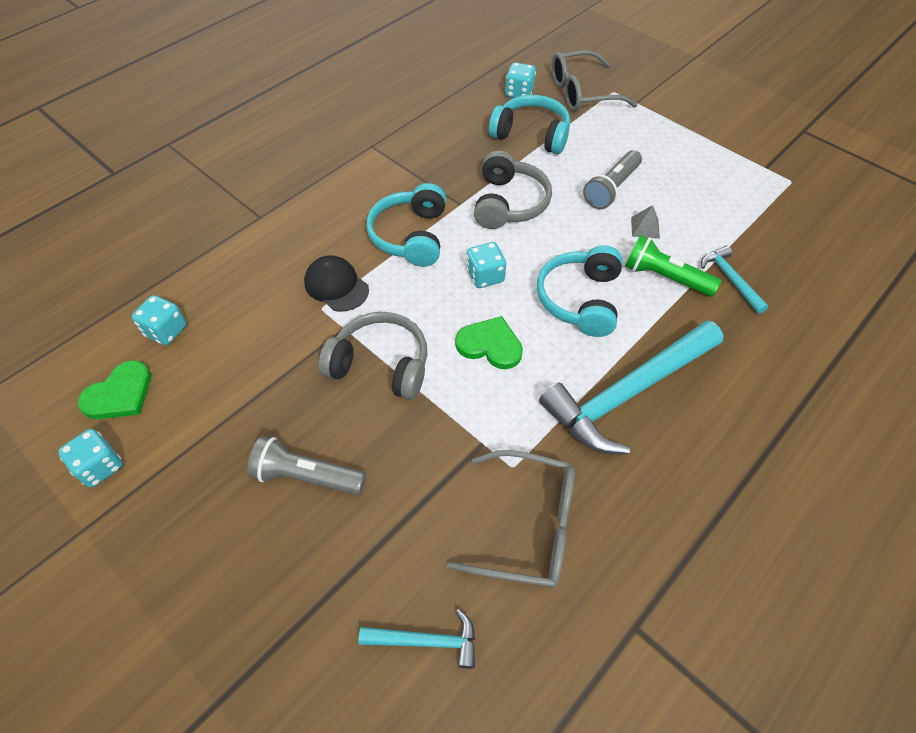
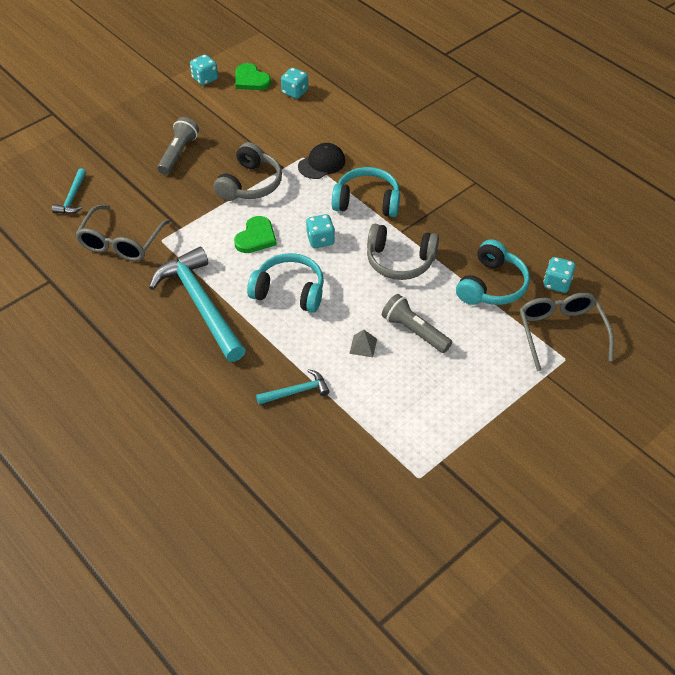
camera: 95 degrees right, 5 degrees down
(665, 277) = (304, 348): green flashlight -> none

